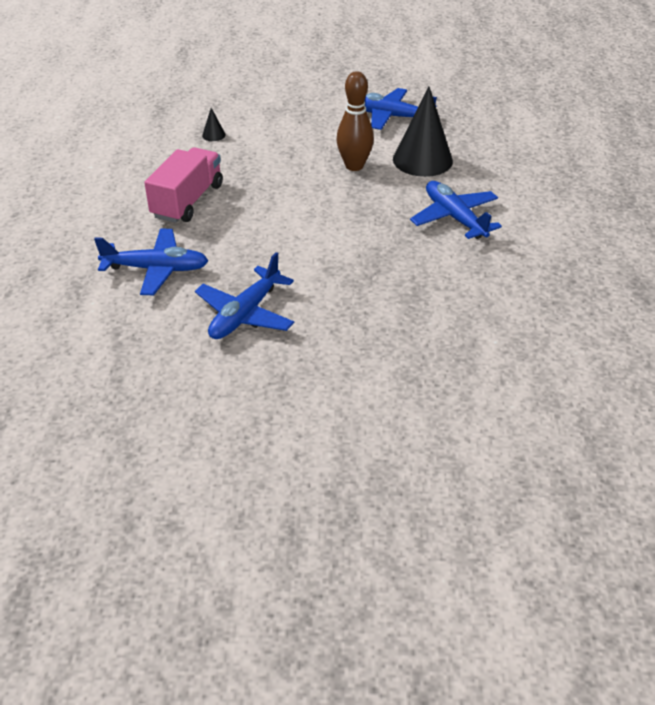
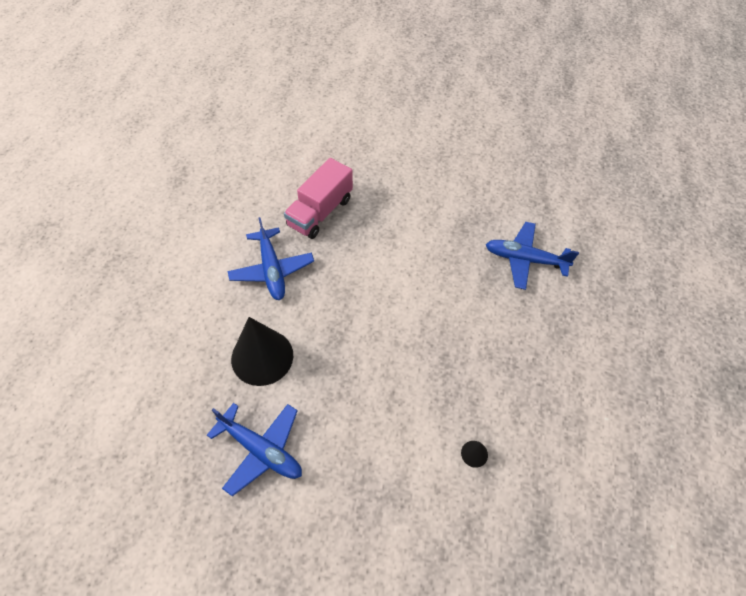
camera: 170 degrees left, 15 degrees up
(188, 201) = (502, 339): pink truck -> pink truck (320, 212)
(245, 314) = (459, 206): blue plane -> none
(354, 166) = (333, 361): brown bowling pin -> none

